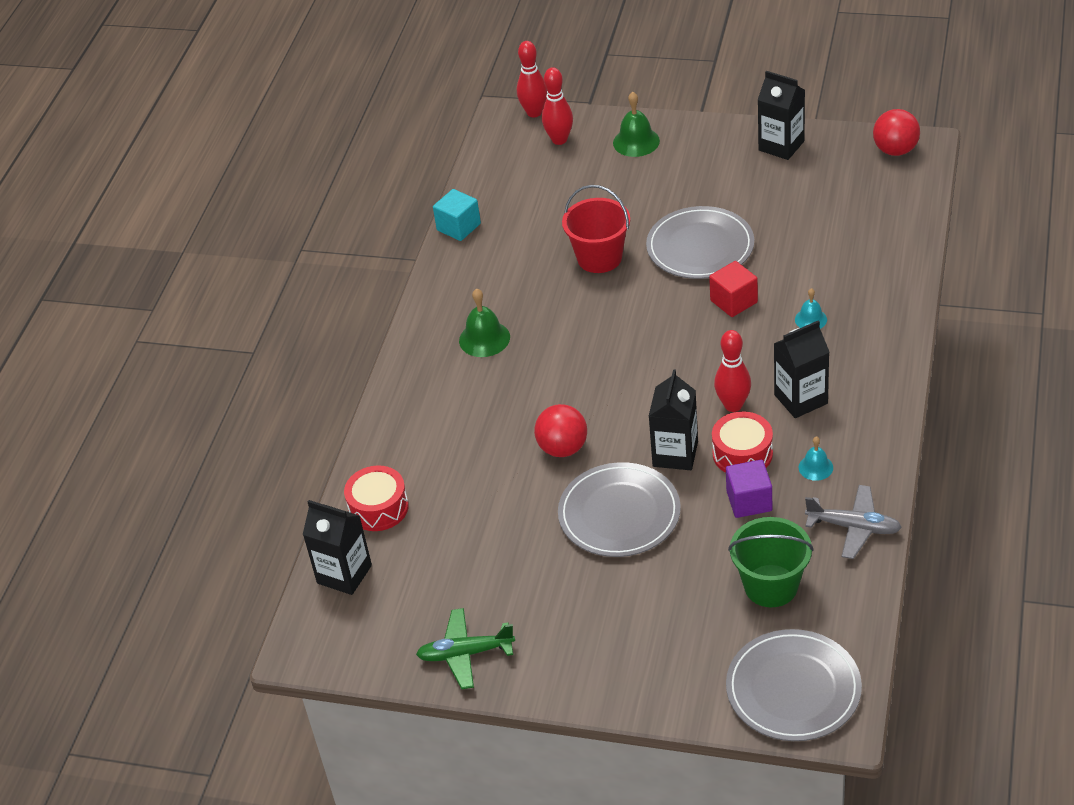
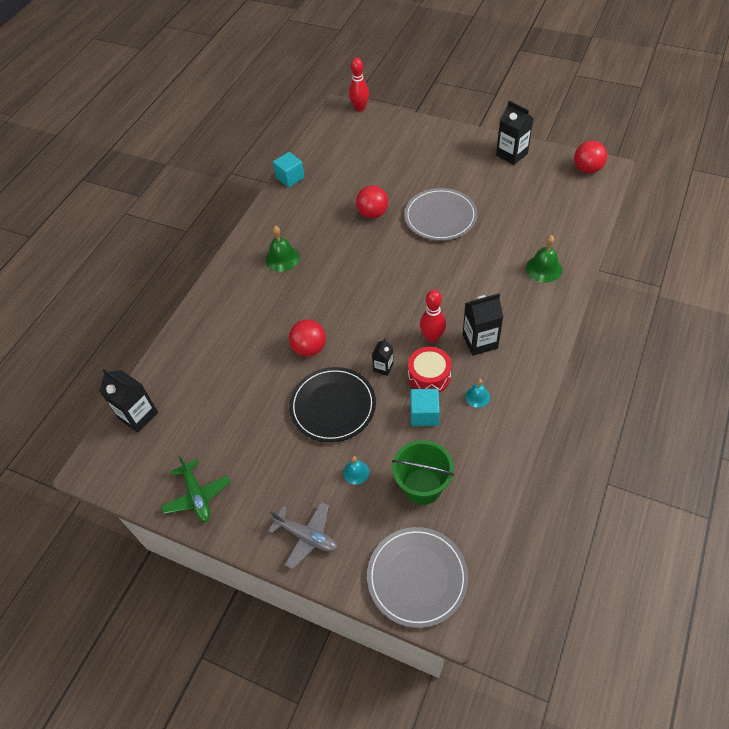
camera: 10 degrees right, 10 degrees up
(378, 508) = (176, 369): red drum -> none
(465, 654) = (197, 496): green plane -> green plane turned 120 degrees counterclockwise
(559, 140) = (370, 129): red bowling pin -> none
(599, 258) = (372, 213): red bucket -> red ball
(619, 513) = (333, 406): grey plate -> black plate
(636, 142) = (418, 137): green bell -> green bell (544, 268)
(675, 454) = (383, 367): black carton -> black carton, size x0.56
(734, 301) = (452, 260): red cube -> none
(749, 501) = (424, 414): purple cube -> turquoise cube
(811, 319) = (501, 282): turquoise bell -> turquoise bell (356, 472)
(854, 527) = (493, 450): grey plane -> grey plane (306, 536)

